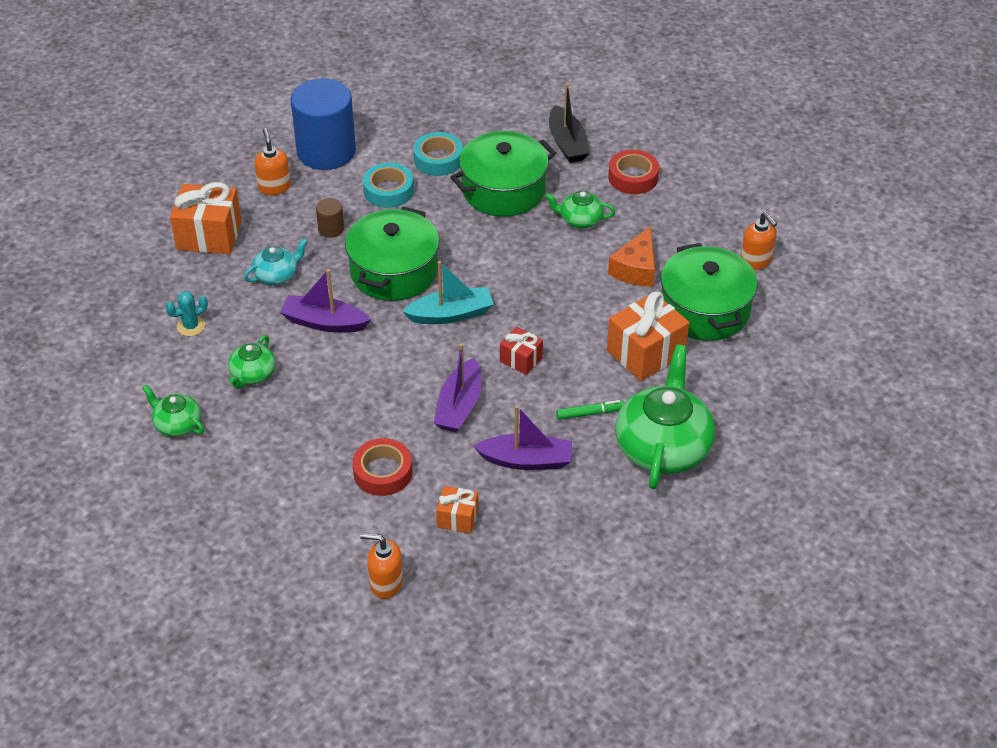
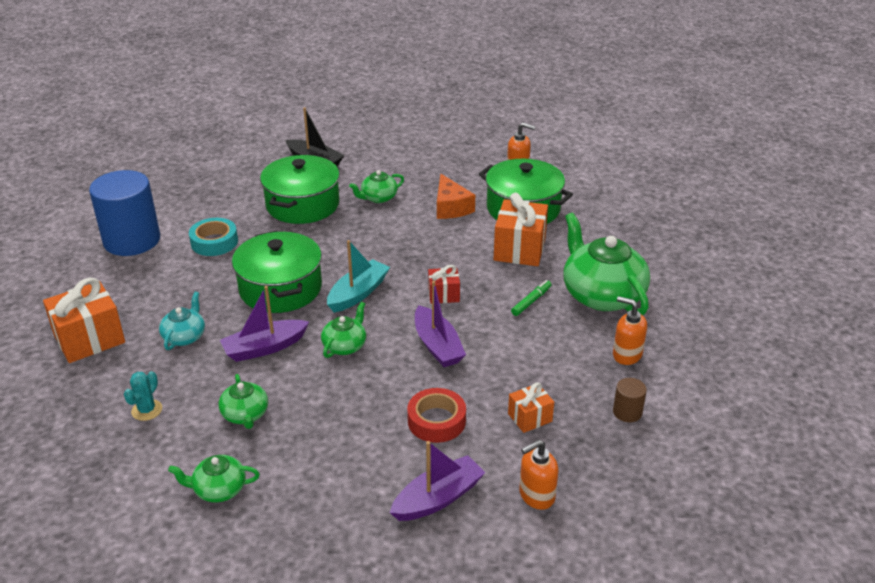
camera: 40 degrees left, 10 degrees down
(274, 187) = (112, 281): orange soap dispenser -> orange soap dispenser (626, 355)
(331, 229) = (195, 286): brown cylinder -> brown cylinder (627, 412)
(386, 359) = (345, 346): none -> green teapot
(438, 159) = (231, 208): turquoise tape -> none
(526, 460) = (528, 353): purple boat -> purple boat (438, 498)
(633, 177) = (383, 161): red tape -> none

